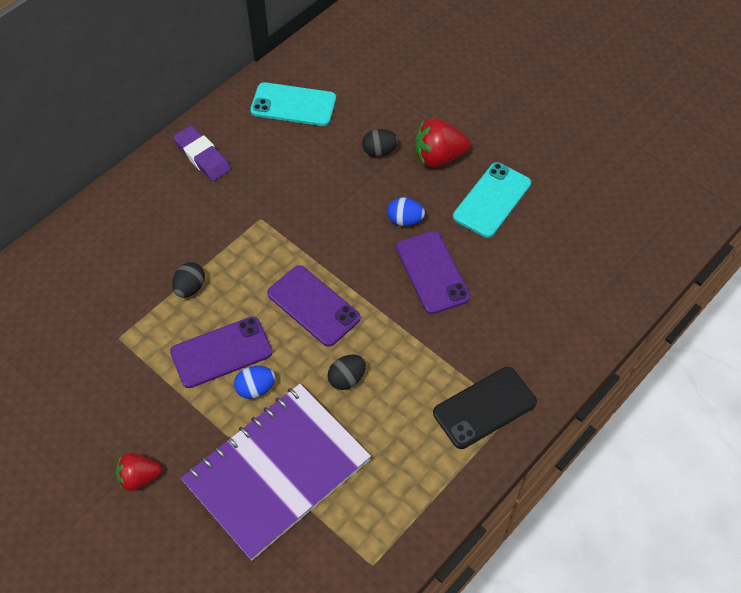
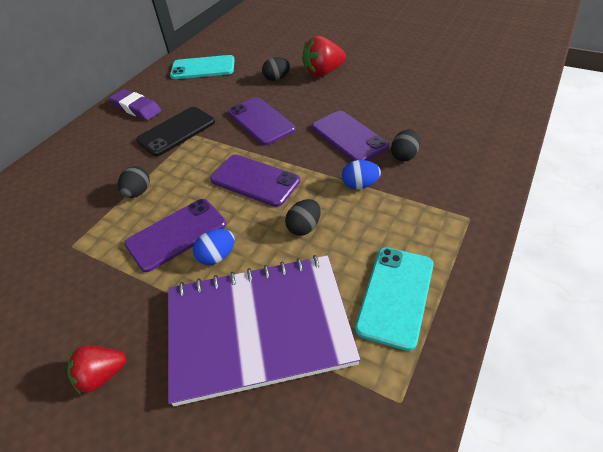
camera: 10 degrees left, 10 degrees down
(277, 471) = (258, 327): purple notebook -> purple notebook turned 45 degrees clockwise
(342, 220) = (261, 121): none -> purple phone
(405, 220) = (312, 111): blue egg -> blue egg (360, 185)
(481, 316) = (404, 155): none -> black egg
(484, 407) = (443, 219): black phone -> black phone (176, 131)
(492, 200) = (375, 86): turquoise phone -> turquoise phone (396, 296)

